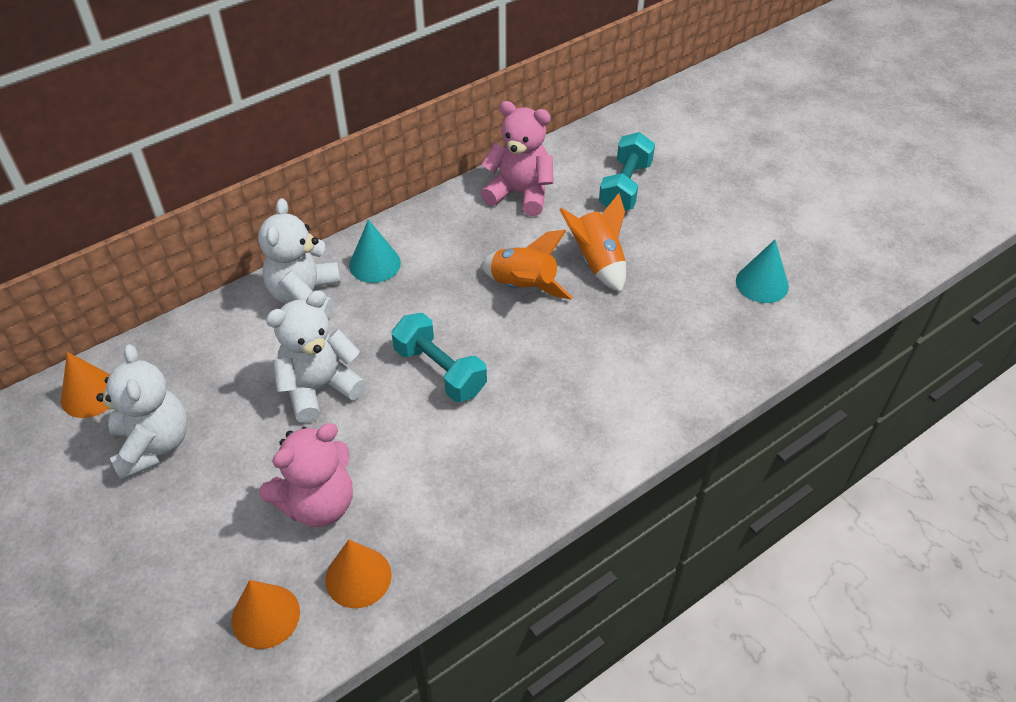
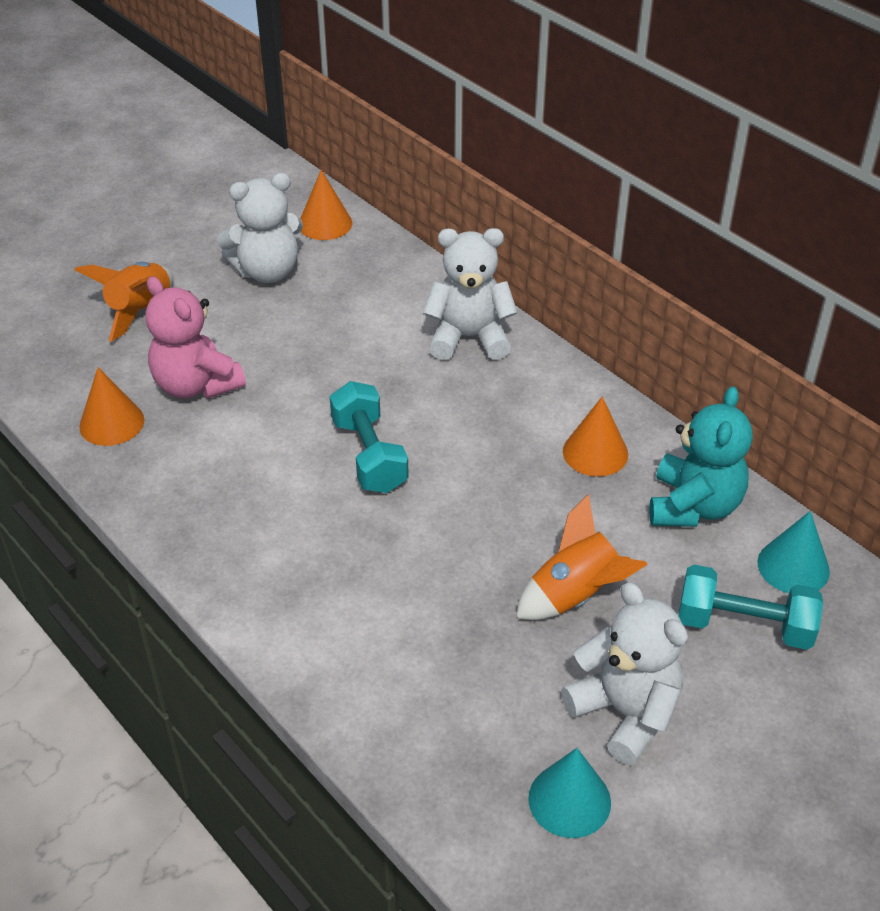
camera: 85 degrees right, 5 degrees down
(265, 616) = (80, 369): orange cone -> orange cone (595, 452)
(319, 388) = (339, 366): white teddy bear -> white teddy bear (625, 712)
(374, 264) = (529, 384): turquoise cone -> turquoise cone (793, 566)
(440, 371) = (369, 455): turquoise dumbbell -> turquoise dumbbell turned 60 degrees counterclockwise
(520, 193) = (693, 506): pink teddy bear -> turquoise teddy bear
(523, 286) = (515, 520): orange rocket -> orange rocket (139, 311)

